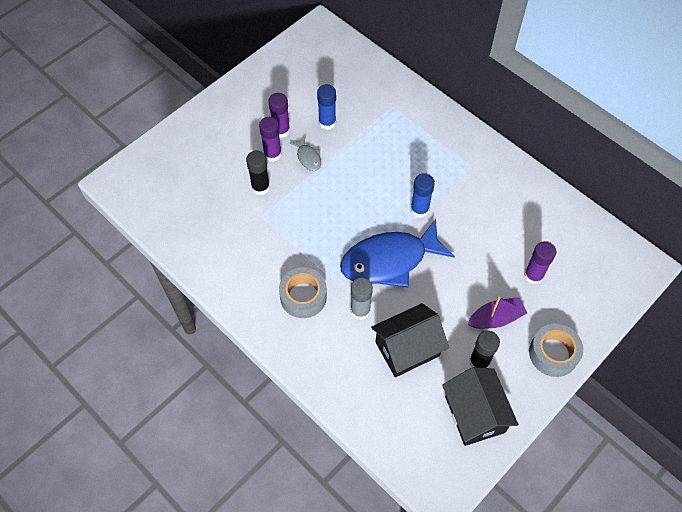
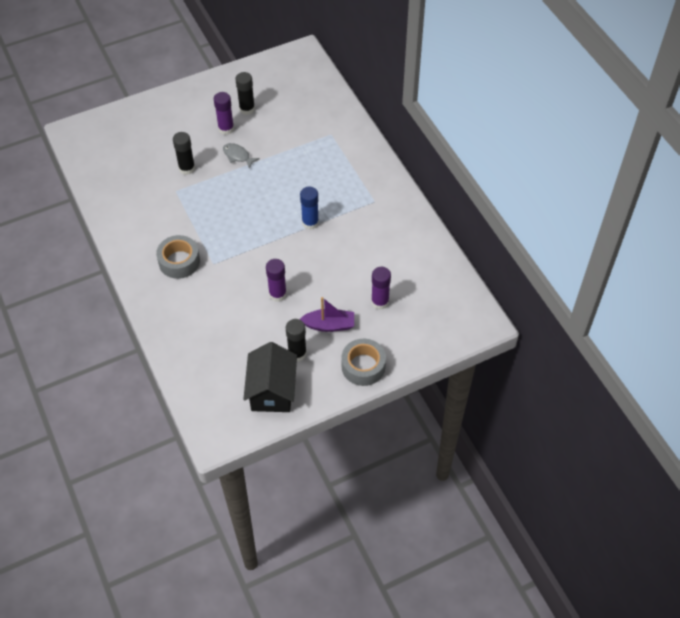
camera: 20 degrees right, 5 degrees down
(272, 154) = (209, 145): purple glue stick -> purple glue stick (277, 294)
(292, 103) = (247, 109): none -> black glue stick
(308, 157) = (238, 156): grey fish -> grey fish turned 135 degrees clockwise
(327, 123) = (268, 132): blue glue stick -> none
(360, 310) = (220, 286): grey glue stick -> none
(389, 260) = (264, 255): blue fish -> none
(407, 349) = (243, 326): black house -> none

